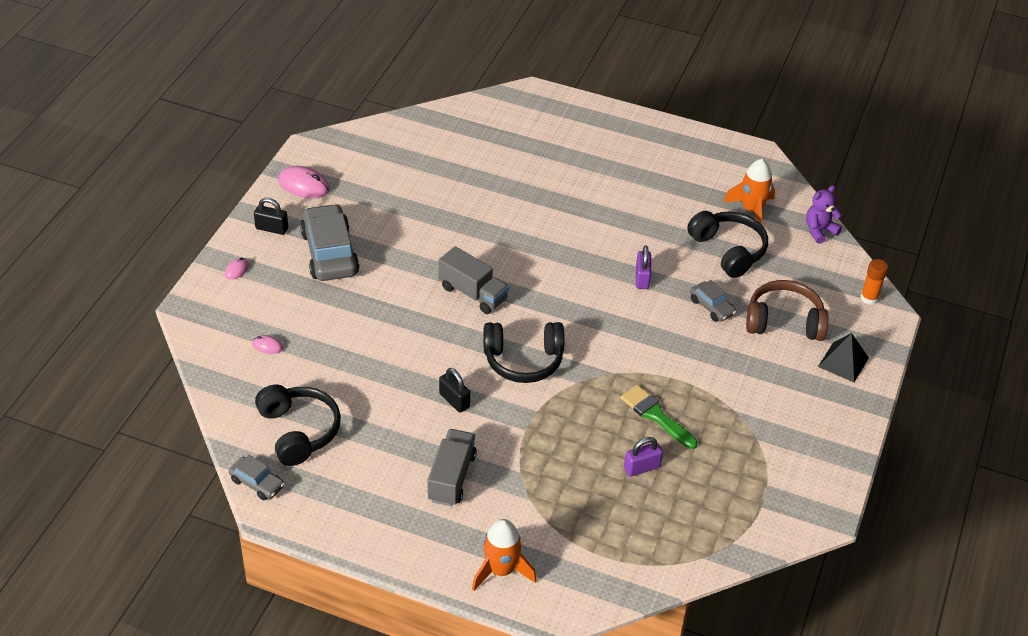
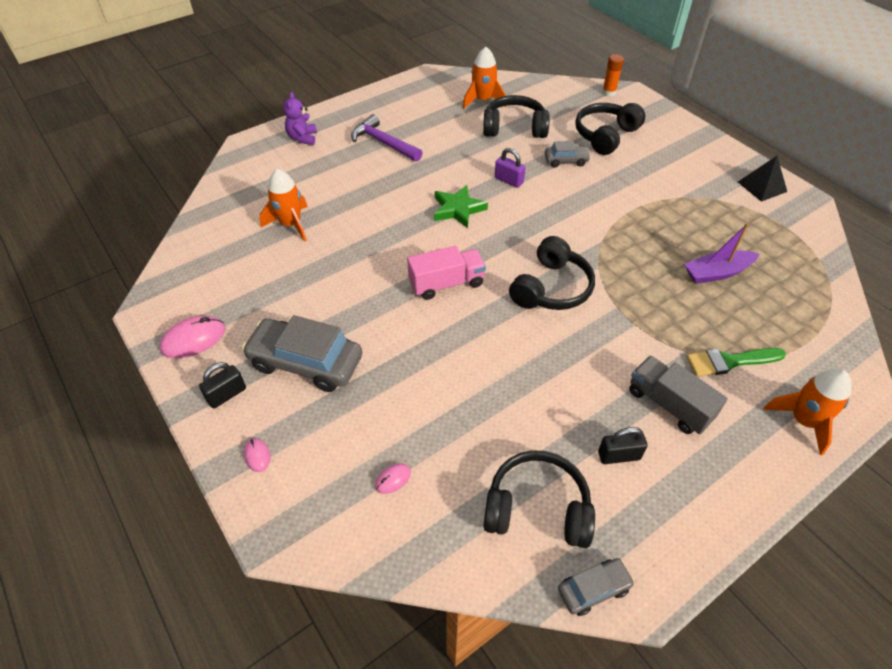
camera: 55 degrees left, 5 degrees up
(454, 400) = (571, 357): black padlock -> black padlock (619, 455)
(459, 171) = (291, 224): none -> orange rocket
(473, 293) = (446, 283): grey truck -> pink truck
(570, 261) = (458, 209): none -> green star
(616, 173) = (383, 143): none -> purple hammer
(642, 468) = (717, 273): purple padlock -> purple boat
(655, 415) = (662, 239): green brush -> green brush (729, 361)
(784, 322) = (605, 135): brown headphones -> black headphones
(819, 231) = (529, 83): purple teddy bear -> purple teddy bear (302, 138)
(843, 362) = (662, 128): black pyramid -> black pyramid (762, 186)

